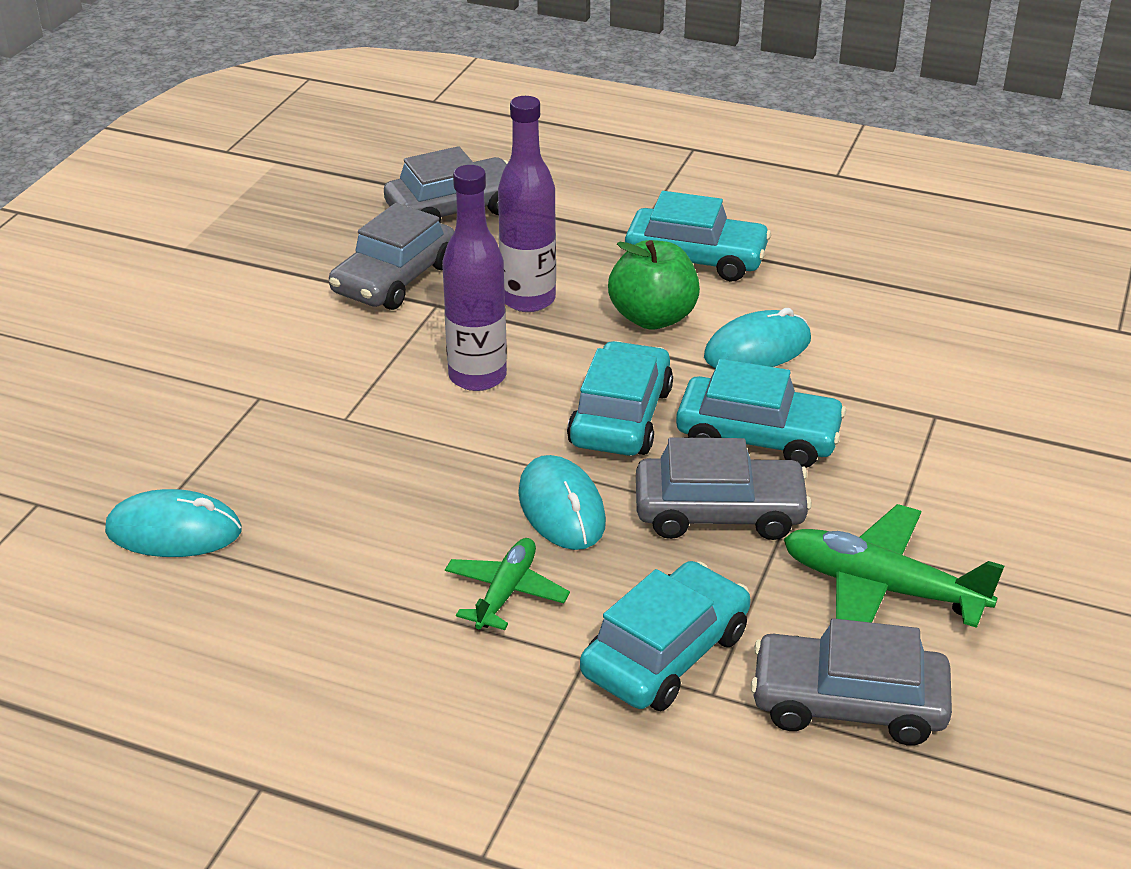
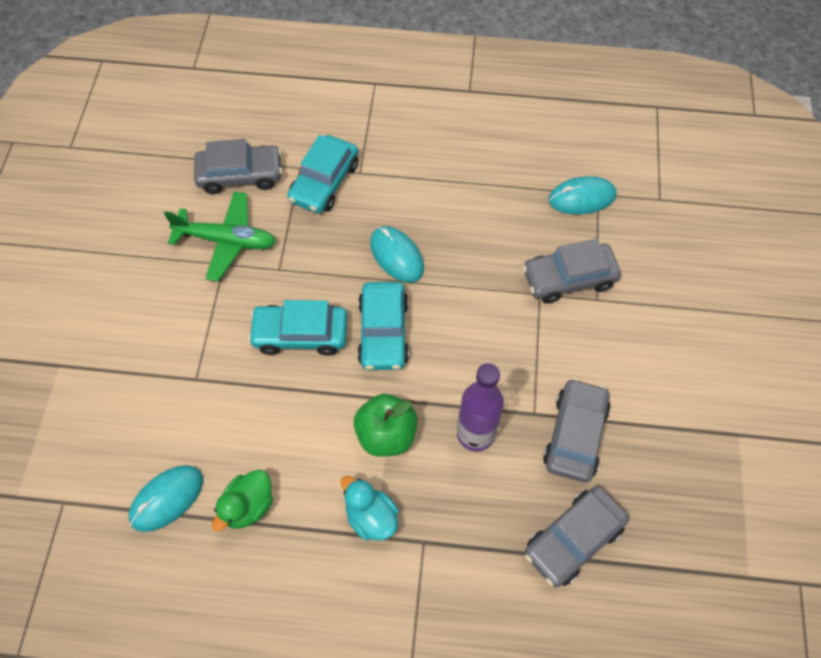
camera: 165 degrees right, 25 degrees up
(477, 377) = (479, 347): purple bottle -> none
(506, 592) = (407, 198): green plane -> none
(696, 258) = (371, 517): turquoise car -> turquoise duck
(719, 512) = (313, 272): grey car -> grey car (569, 278)
(757, 349) = (311, 418): turquoise mouse -> turquoise mouse (167, 499)
(857, 289) = (248, 506): none -> green duck

